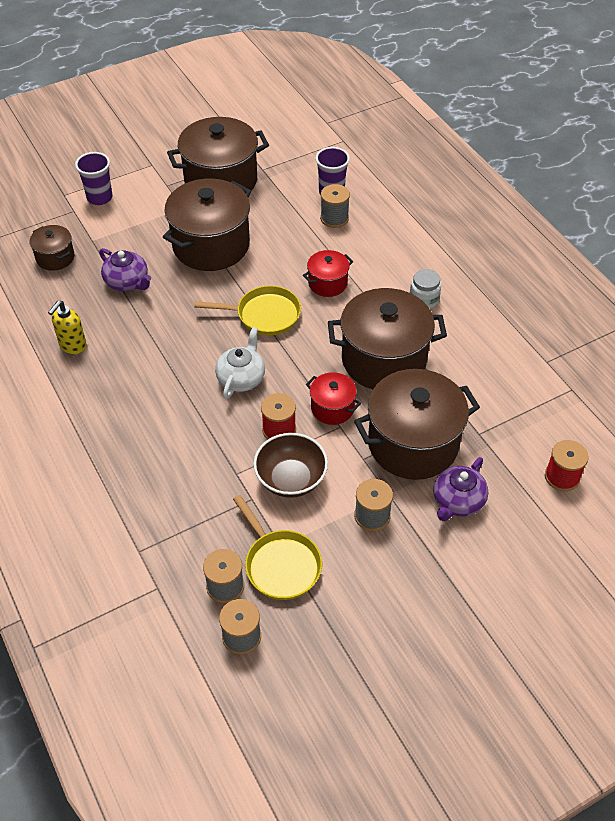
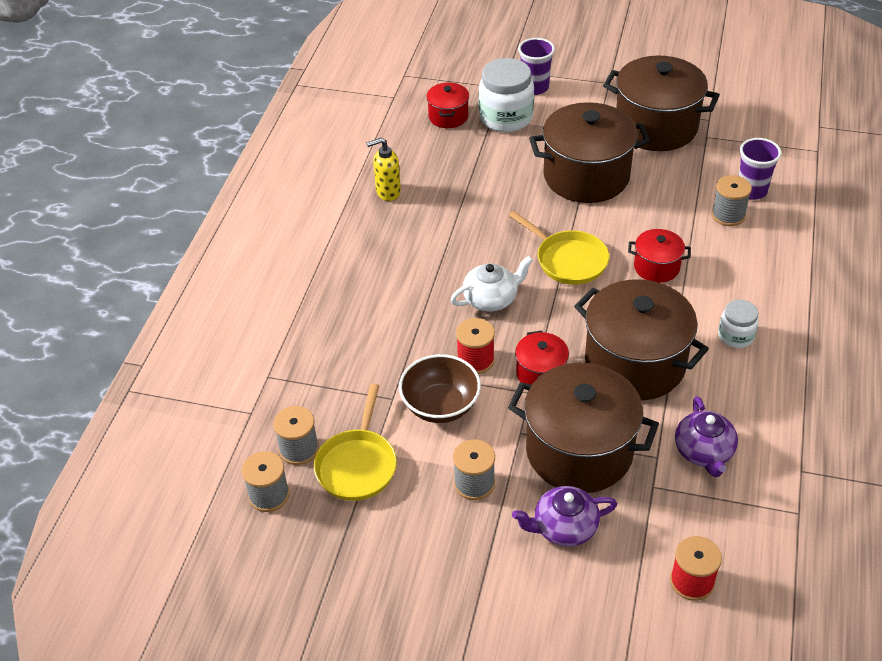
camera: 45 degrees right, 5 degrees down
(55, 257) = (448, 117): brown pot -> red pot
(102, 233) = (506, 118): none -> white jar
(127, 282) = (483, 167): purple teapot -> purple teapot (704, 452)

